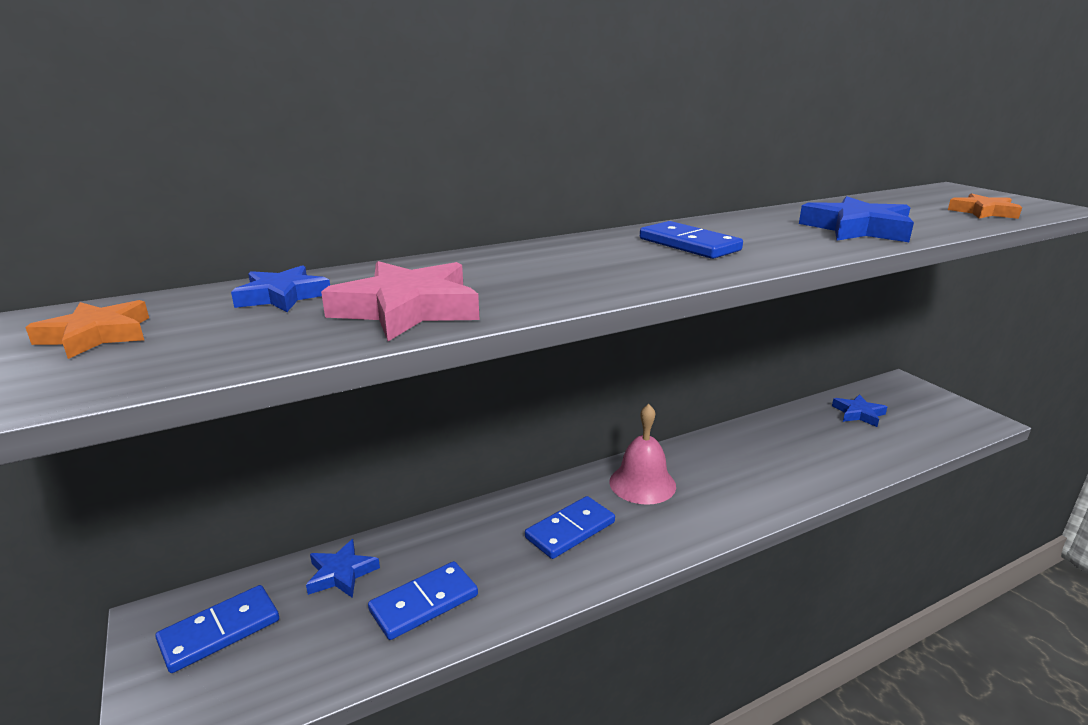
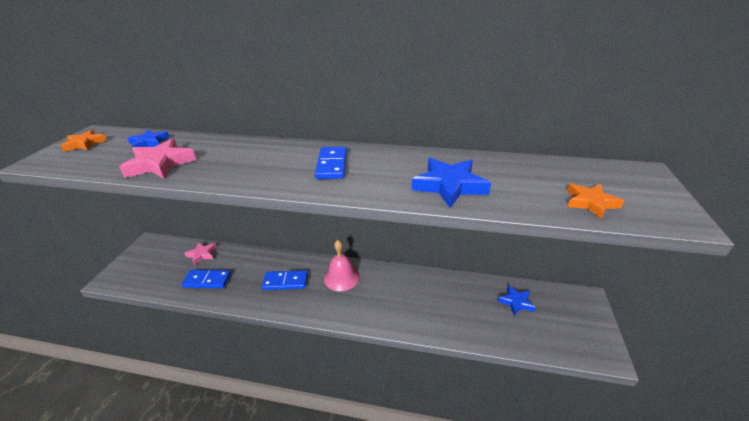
camera: 40 degrees right, 10 degrees up
(220, 631) = (154, 255): blue domino -> none
(341, 573) = (202, 254): blue star -> pink star

